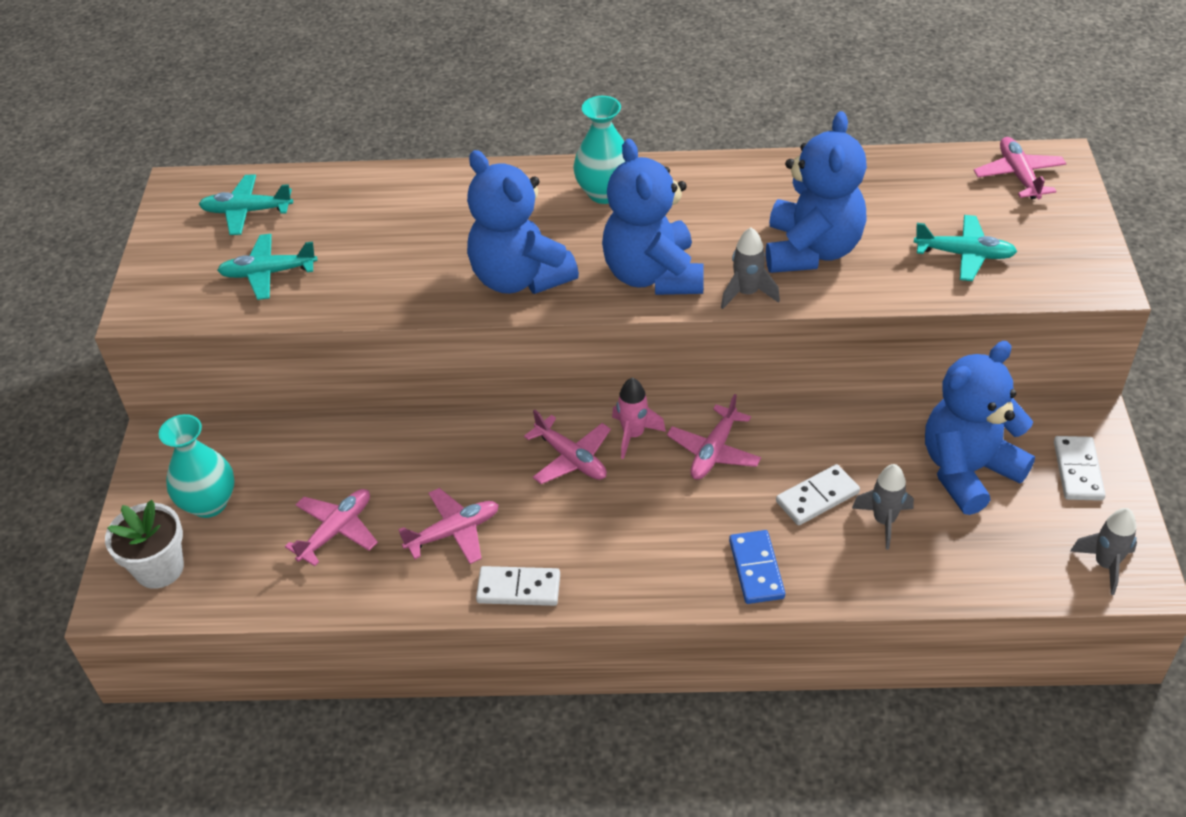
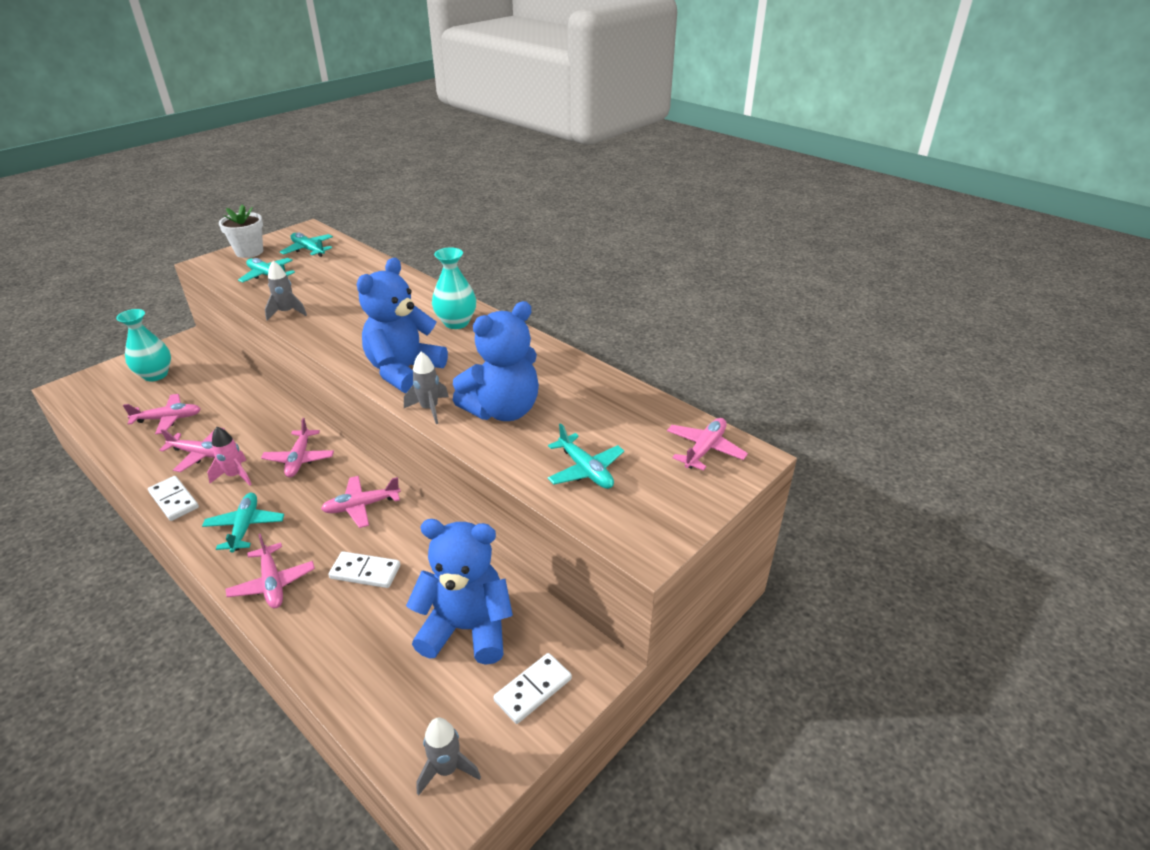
camera: 40 degrees right, 10 degrees down
(159, 568) = (97, 387): white flower pot -> white flower pot (249, 252)
(519, 278) = (348, 335): blue teddy bear -> none
(633, 435) = (343, 469): pink rocket -> pink rocket (235, 475)
(640, 551) = (245, 527): none -> turquoise plane
(756, 569) = (272, 583): blue domino -> pink plane
(884, 521) = (373, 616): grey rocket -> grey rocket (287, 312)

